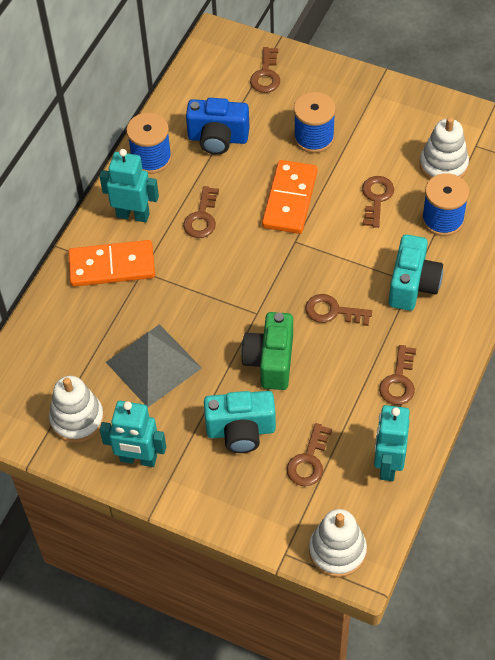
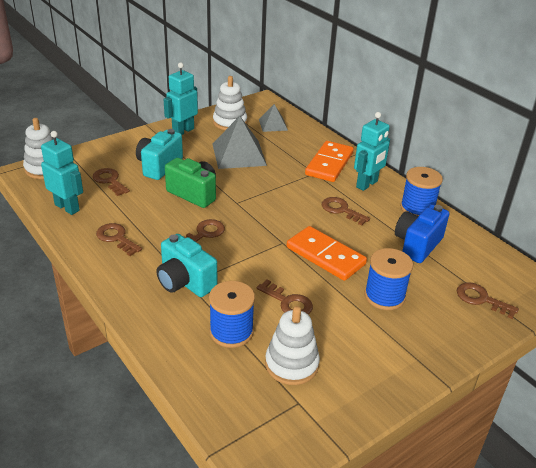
camera: 115 degrees right, 20 degrees down
(50, 368) = (273, 124): none -> grey pyramid

